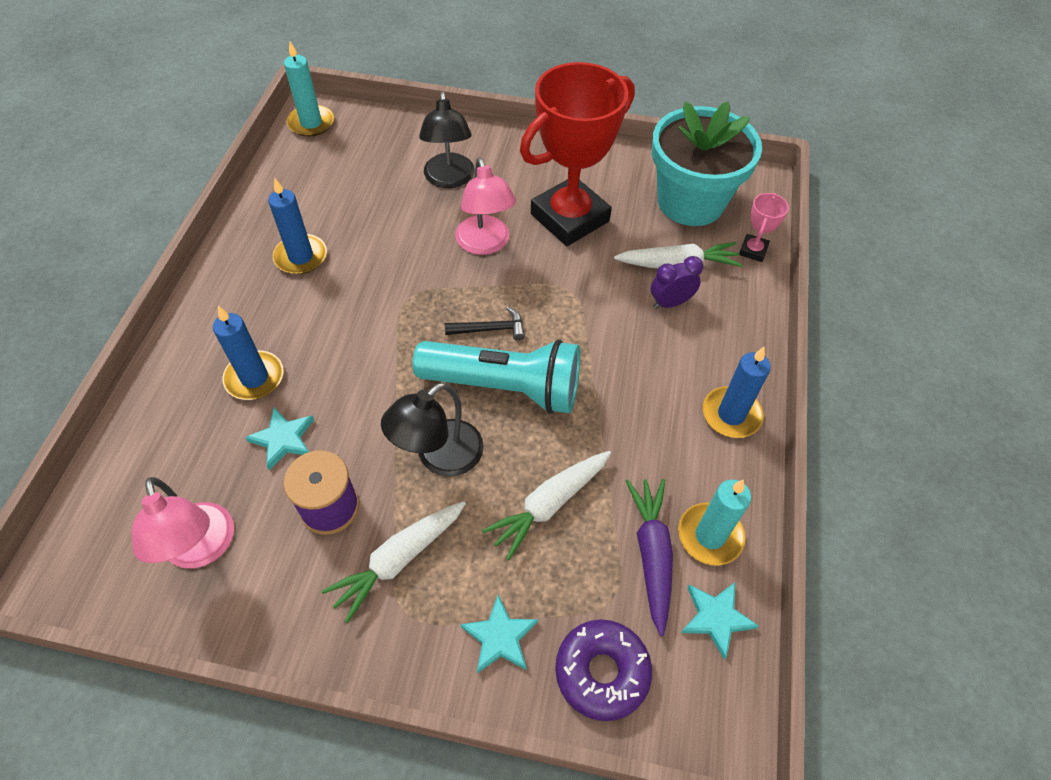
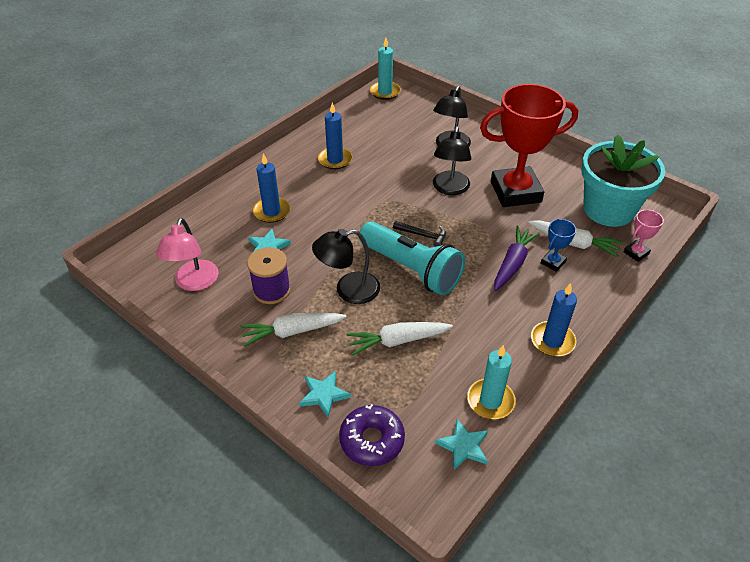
camera: 30 degrees right, 10 degrees down
(485, 244) = (450, 189): pink lamp -> black lamp
(651, 555) = (444, 394): purple carrot -> purple carrot (512, 264)
(670, 303) = (553, 262): purple clock -> blue trophy

